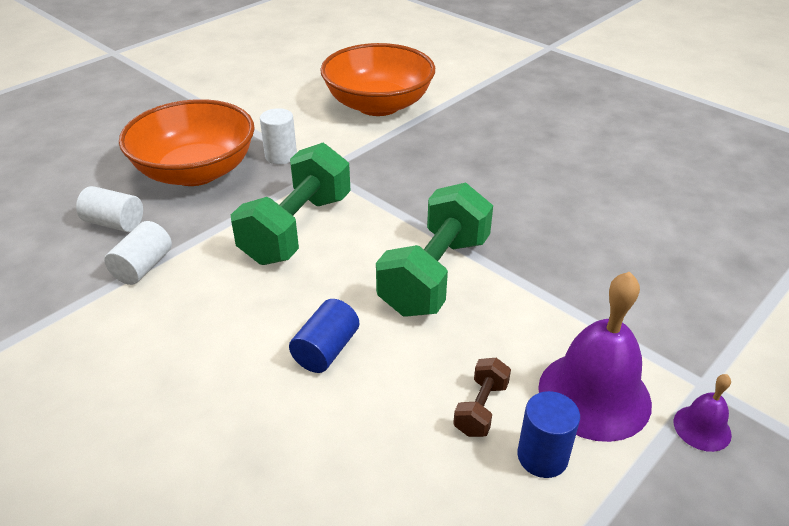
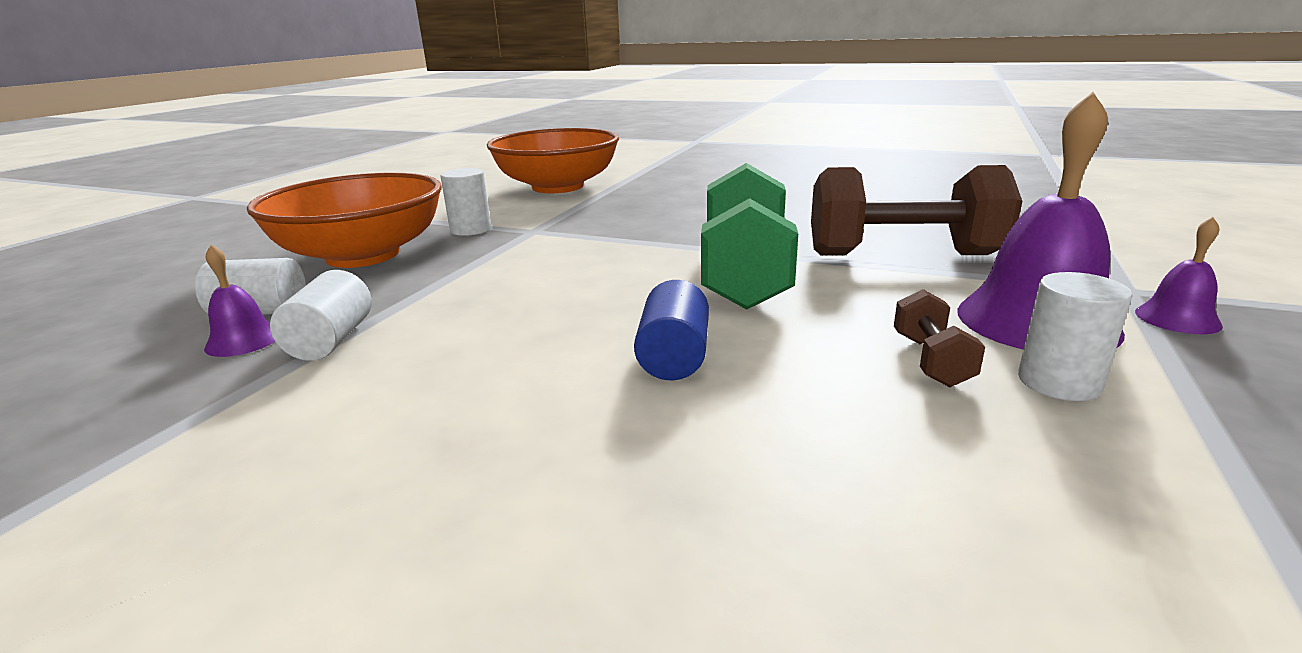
camera: 20 degrees left, 15 degrees down
(97, 251) = (243, 340): none -> purple bell
(297, 229) = (538, 273): green dumbbell -> none
(542, 456) = (1059, 382): blue cylinder -> white cylinder
(573, 287) = (903, 255): none -> brown dumbbell

